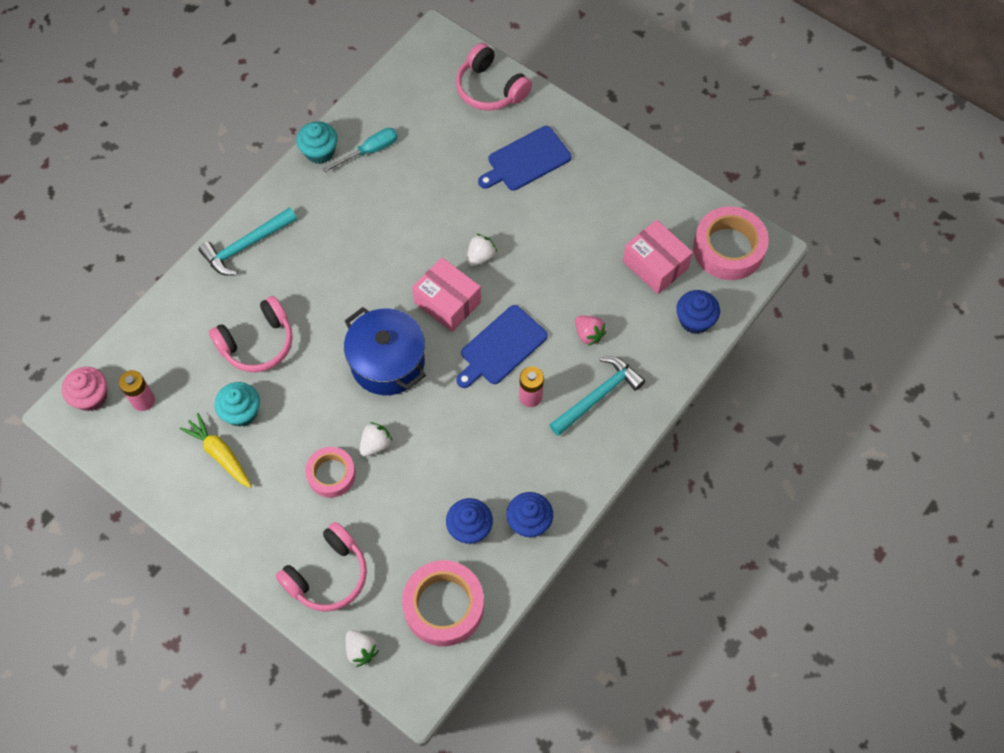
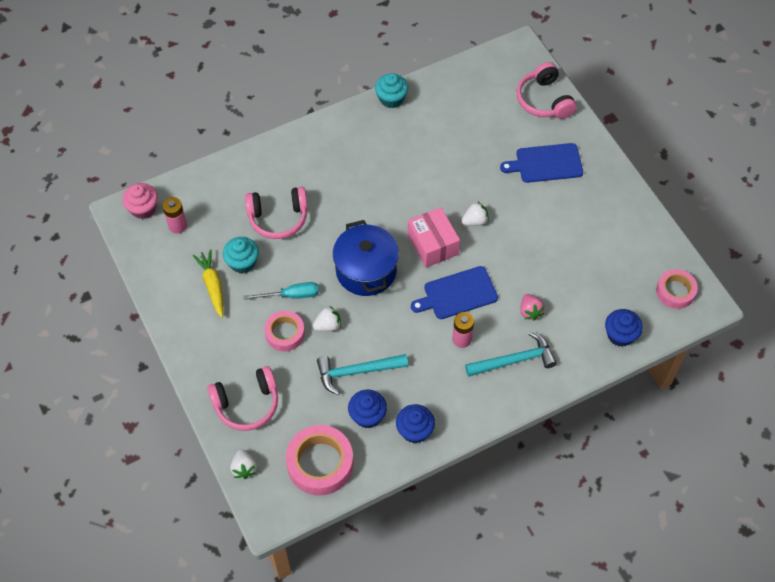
camera: 25 degrees right, 5 degrees down
(246, 246) = (304, 146): turquoise hammer -> turquoise hammer (356, 372)
(370, 151) = (429, 112): turquoise screwdriver -> turquoise screwdriver (291, 295)
(655, 265) = (609, 281): pink box -> none
(728, 248) = (675, 291): pink tape -> pink tape, size x0.63

